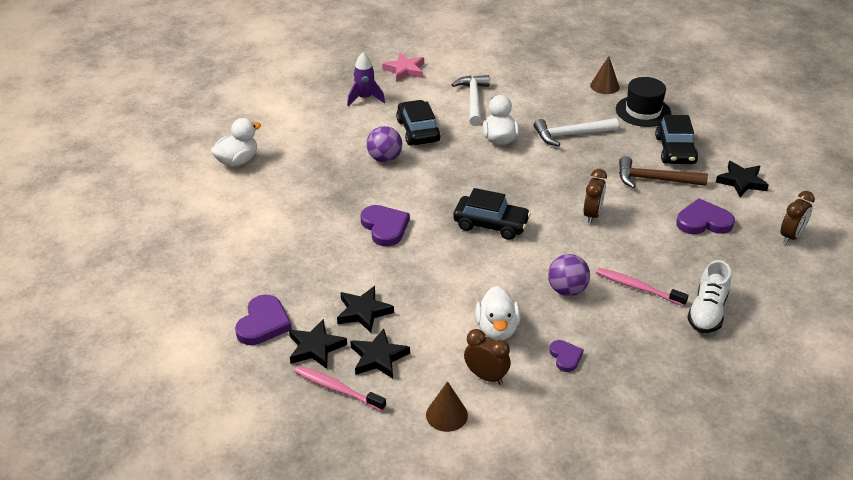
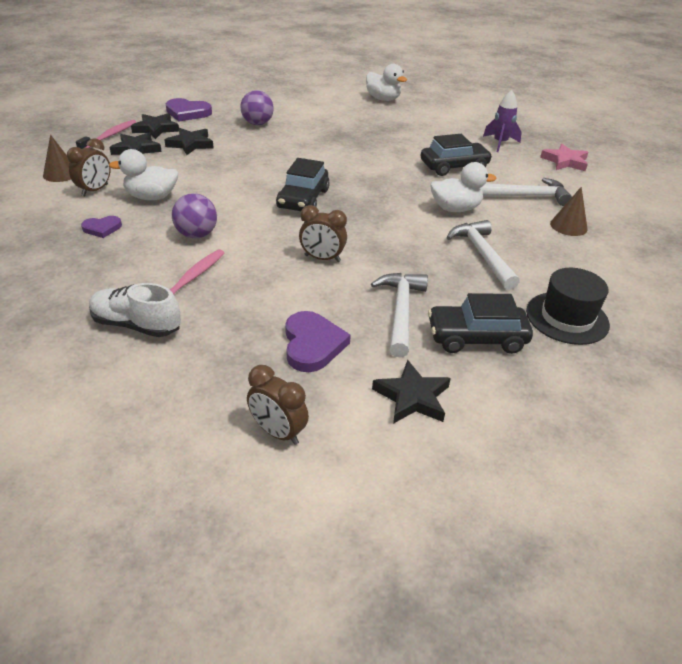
camera: 85 degrees right, 0 degrees up
(384, 158) = (402, 152): purple ball -> purple ball (257, 124)
(385, 227) = (298, 152): purple heart -> none
(604, 86) = (615, 289): brown cone -> brown cone (568, 226)
(655, 180) = (400, 312): brown hammer -> white hammer

